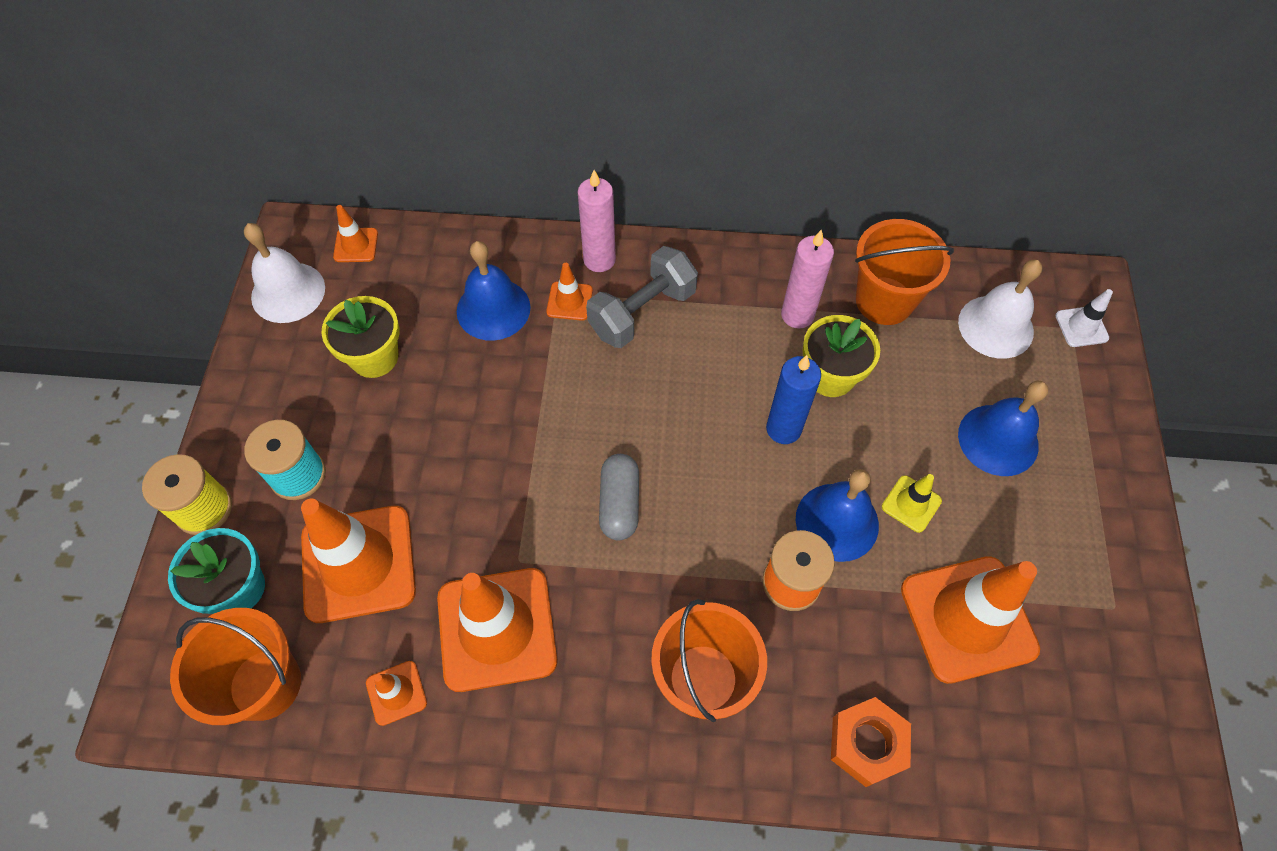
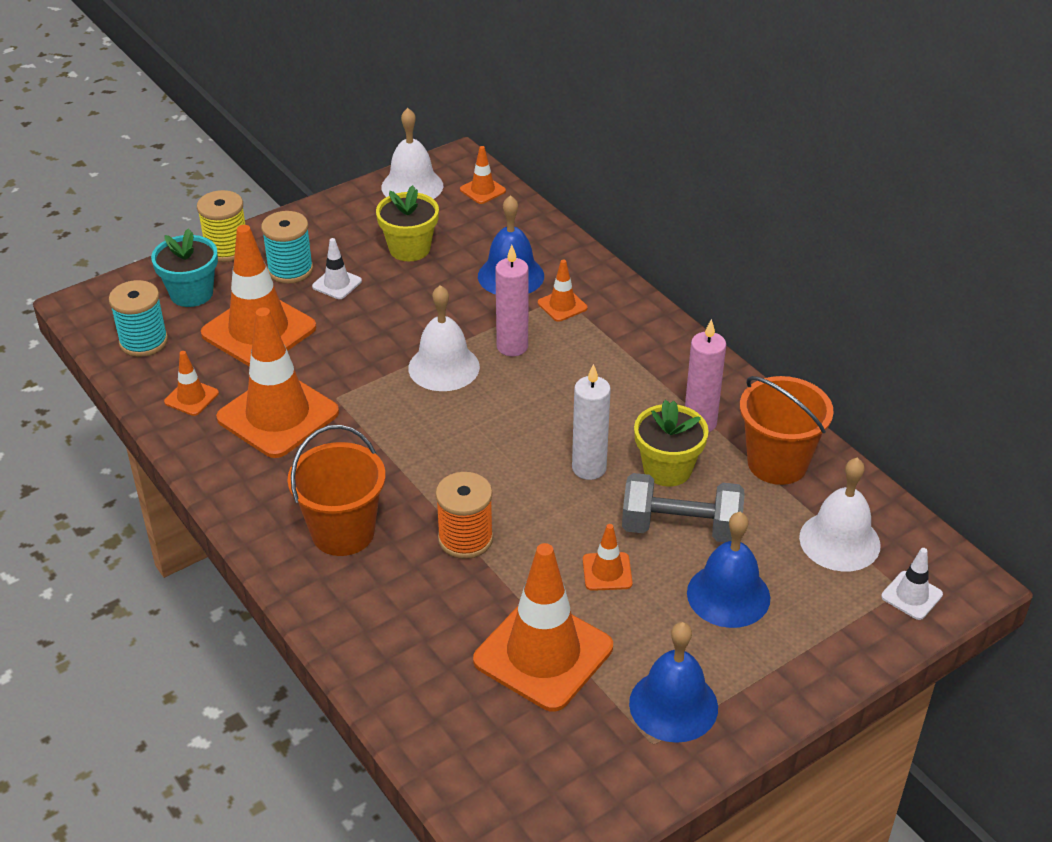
camera: 50 degrees right, 20 degrees down
(265, 684) = (143, 342): orange bucket -> turquoise spool
(360, 450) = (337, 284): none -> white traffic cone
(561, 445) = (444, 367): none -> white bell
(599, 260) = (615, 299): pink candle -> pink candle (512, 347)
(619, 503) = (431, 419): grey capsule -> none
(642, 312) = (598, 344): grey dumbbell -> grey dumbbell (681, 528)
(783, 429) = (589, 468): blue candle -> white candle
(837, 522) = (543, 538): blue bell -> blue bell (673, 705)
(867, 743) = (381, 645): orange nut -> none
(911, 504) = (607, 572): yellow traffic cone -> orange traffic cone

